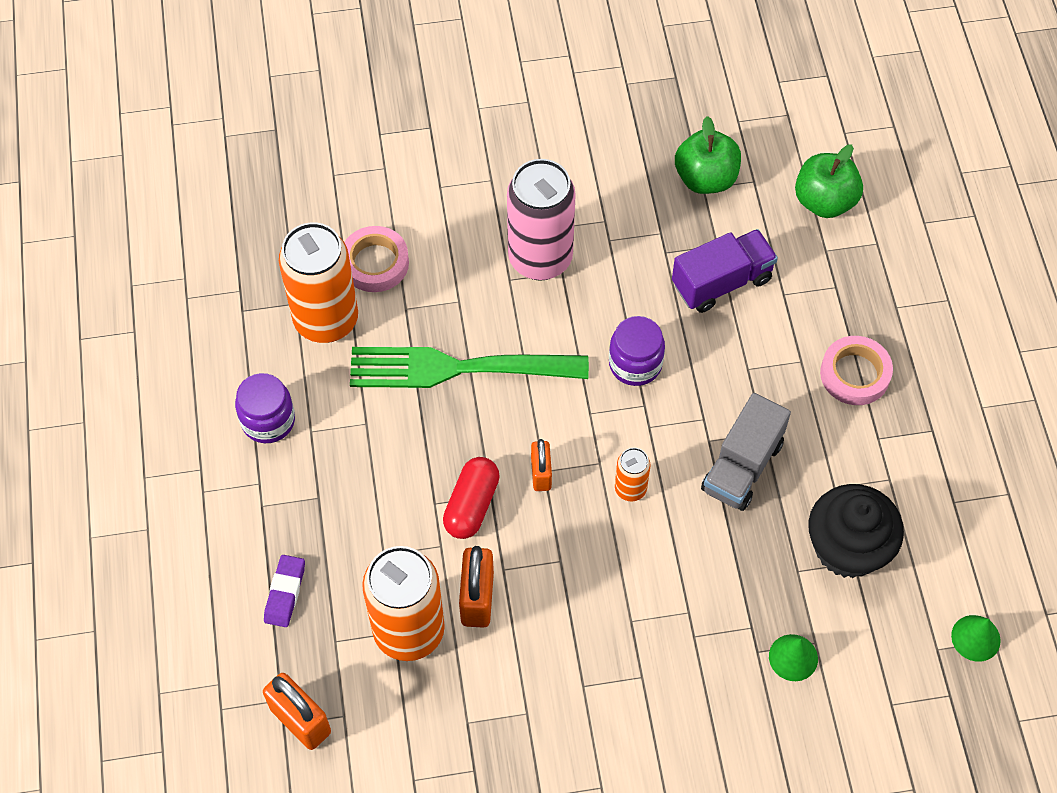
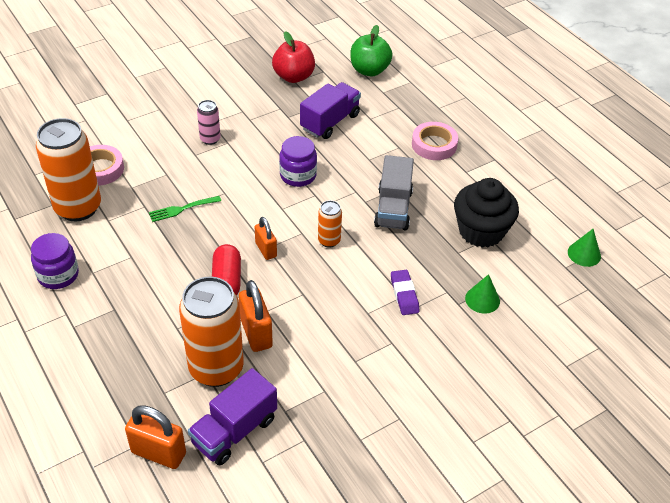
camera: 25 degrees left, 15 degrees down
(285, 593) = (113, 374): purple eraser -> purple eraser (404, 295)
(397, 726) = (234, 431): none -> purple truck
(458, 368) = (182, 209): green fork -> green fork, size x0.43
(540, 258) = (210, 139): pink can -> pink can, size x0.47
(705, 178) = (294, 77): green apple -> red apple

